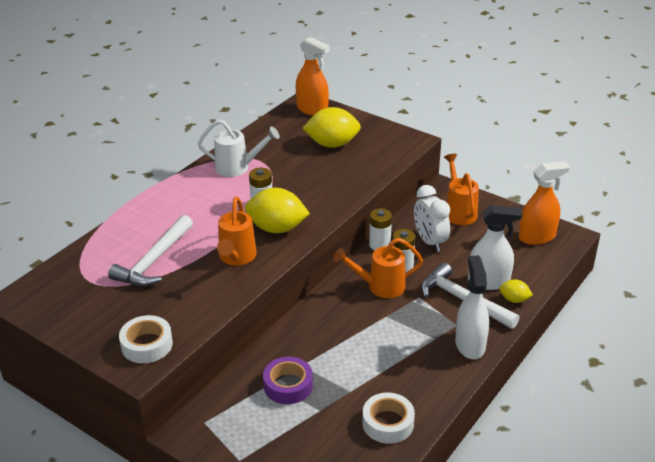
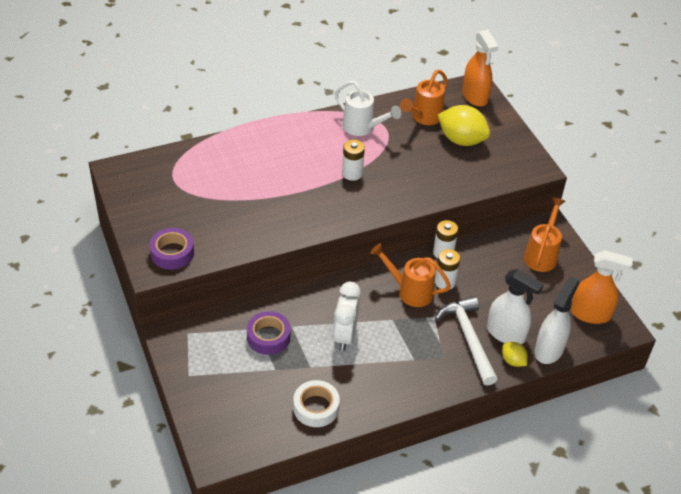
camera: 30 degrees right, 10 degrees up
(147, 345) = (172, 253): white tape -> purple tape
(154, 261) = (231, 184): white hammer -> none
(236, 258) = (293, 212): orange watering can -> orange watering can (424, 117)
(277, 228) = (346, 200): yellow lemon -> none
(430, 241) = (489, 271): white clock -> white clock (345, 335)
(470, 344) = (438, 380): white spray bottle -> white spray bottle (549, 349)

